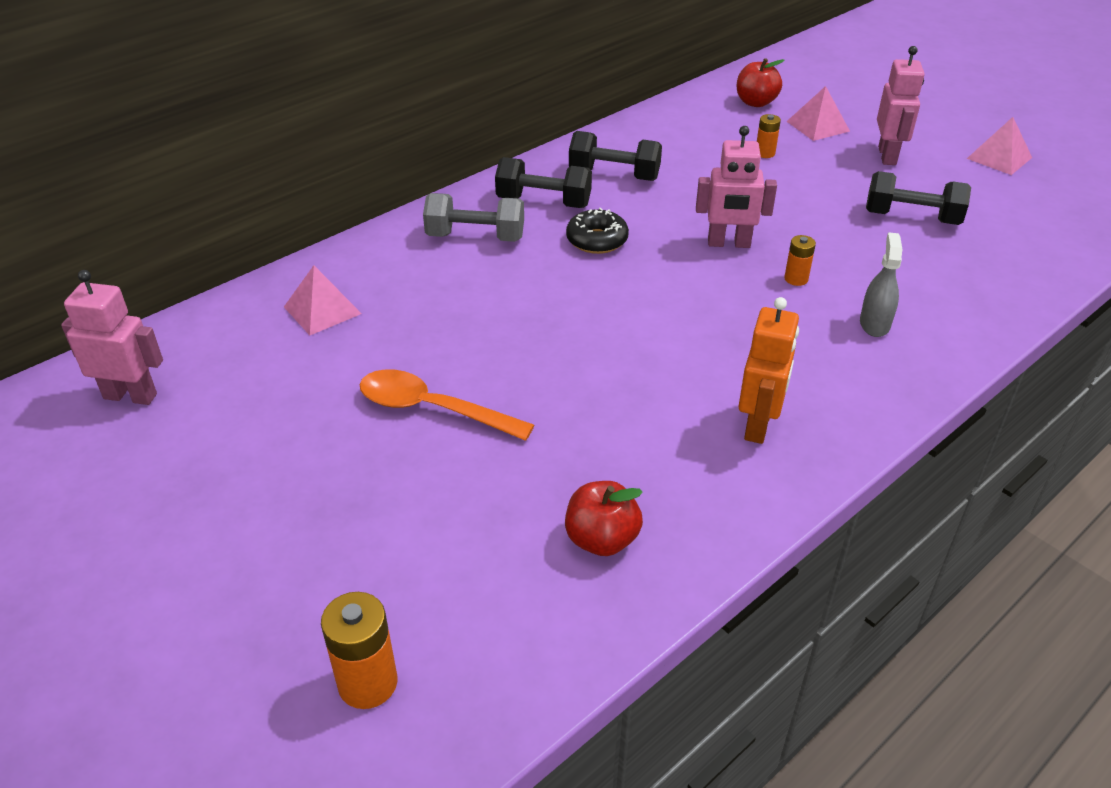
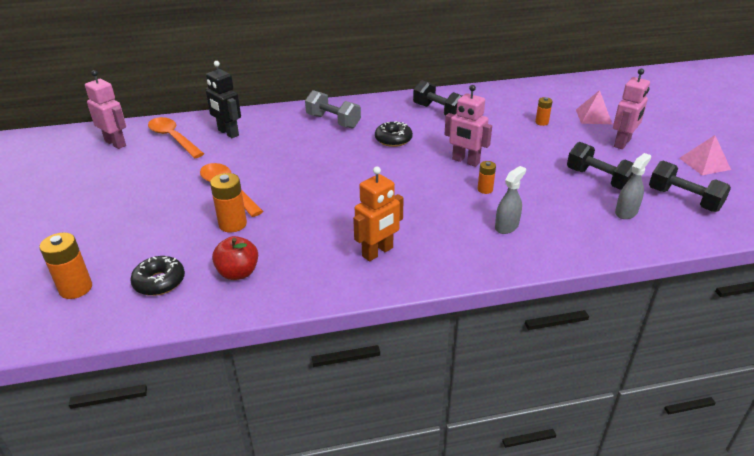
camera: 30 degrees right, 5 degrees down
(233, 351) = (173, 138): none -> orange spoon
(322, 310) = (228, 133): pink pyramid -> black robot
(497, 608) = (159, 282): none -> black donut
(506, 465) = (232, 224): none -> orange battery
(543, 202) = (386, 115): black dumbbell -> black dumbbell (683, 200)
(755, 102) = (567, 95): red apple -> none
(983, 254) = (626, 212): none -> grey spray bottle

